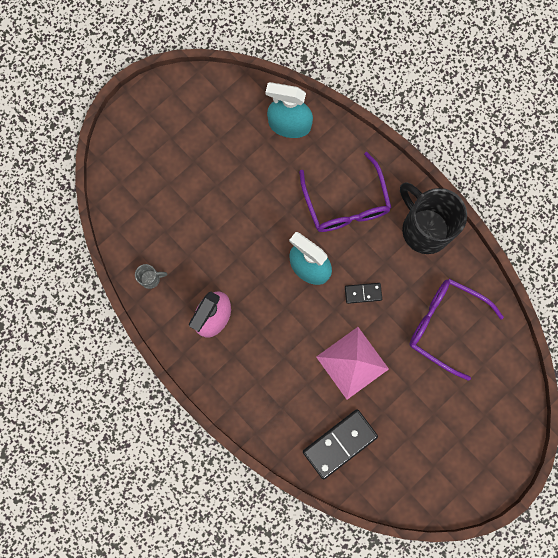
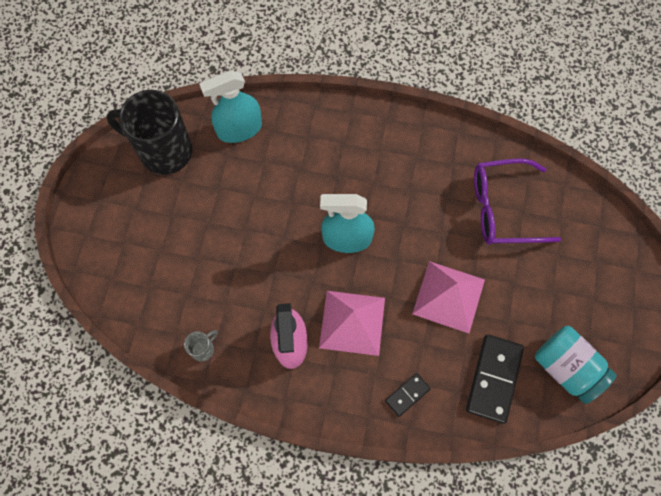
camera: 35 degrees left, 10 degrees down
(268, 333) = (352, 322): none -> pink pyramid
(346, 203) = (338, 163): purple glasses -> none
(363, 293) = (411, 229): black domino -> black domino (407, 395)
(398, 473) = (566, 367): none -> turquoise jar
(424, 228) = (422, 140): black mug -> black mug (164, 151)

